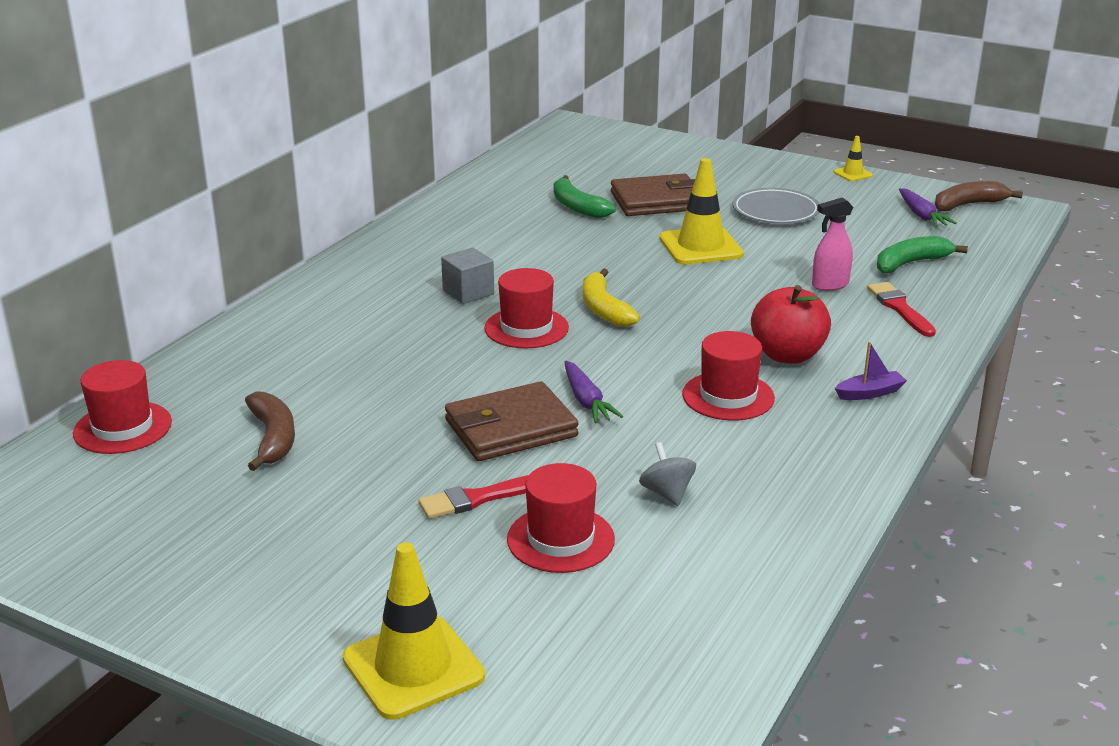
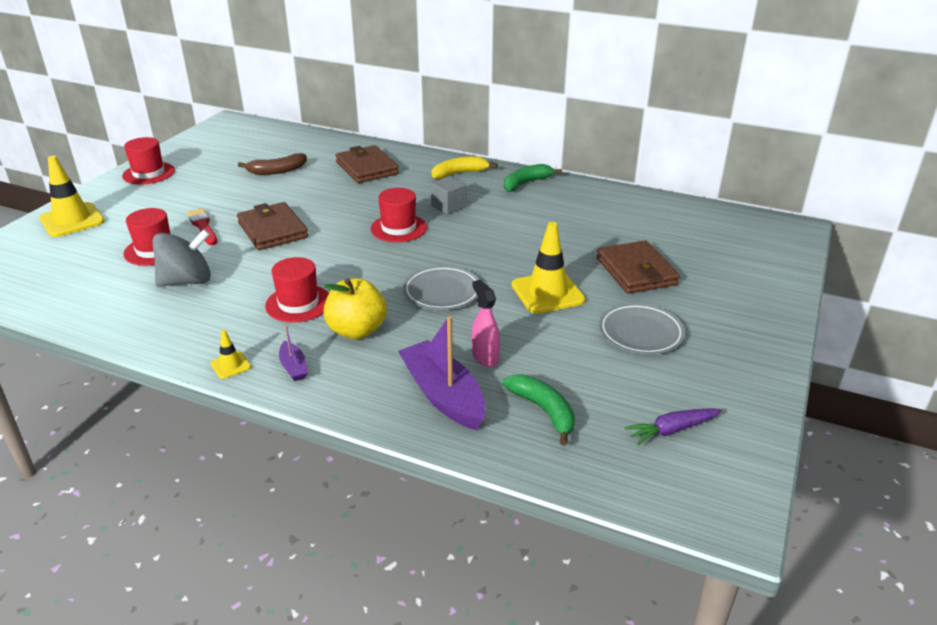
camera: 85 degrees right, 5 degrees up
(122, 428) = (294, 139): red hat -> red hat (148, 173)
(303, 353) = (367, 168): none -> brown wallet
(577, 207) = (607, 237): green banana -> green banana (526, 183)
(586, 401) = (300, 252): purple carrot -> none
(604, 309) = (429, 254): yellow banana -> yellow banana (459, 173)
(667, 493) = (187, 281): grey spinning top -> grey spinning top, size x1.84
(699, 303) = (442, 292): none -> grey plate
(787, 355) = (357, 330): red apple -> yellow apple
(853, 174) = (770, 387): yellow traffic cone -> yellow traffic cone (230, 365)
(899, 308) = (443, 395): red brush -> purple boat
(968, 205) = (722, 472): brown banana -> none

